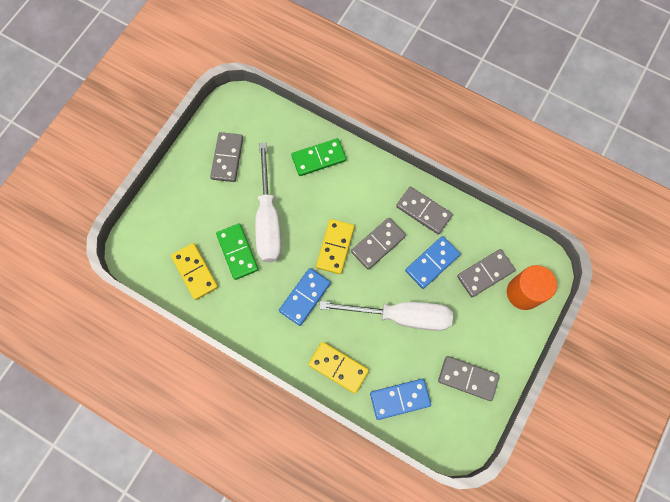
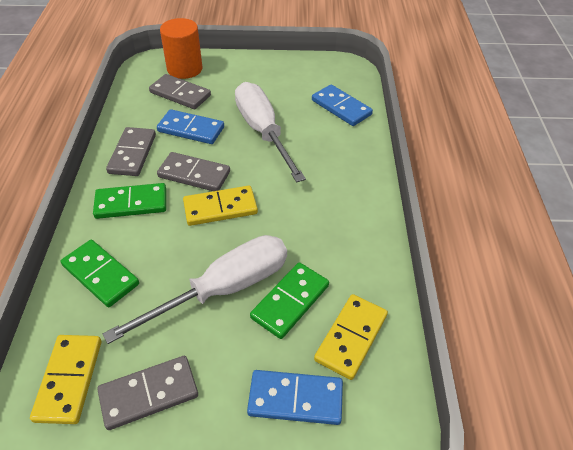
camera: 120 degrees left, 25 degrees down
(305, 297) = (298, 209): blue domino -> blue domino (295, 399)
(338, 367) = (349, 155): yellow domino -> yellow domino (69, 380)
(371, 194) = (131, 203): none -> green domino
(468, 378) = (288, 77): grey domino -> none

